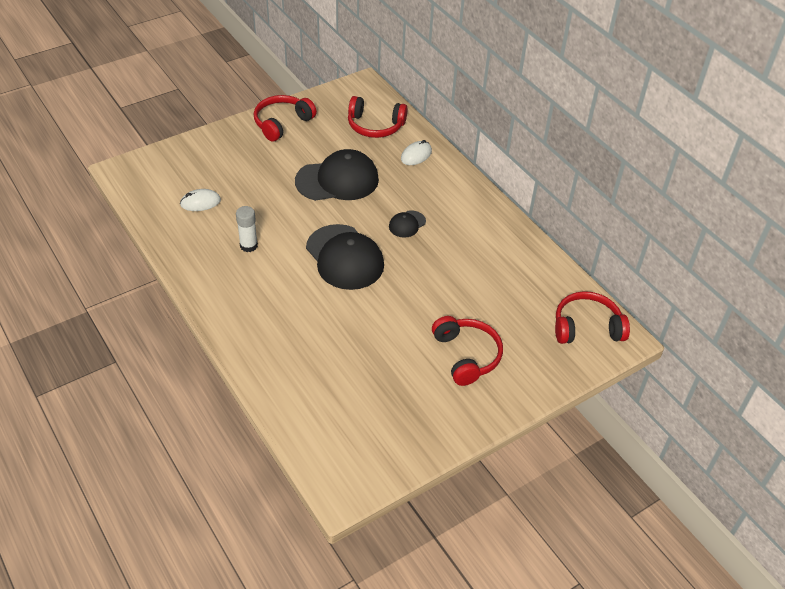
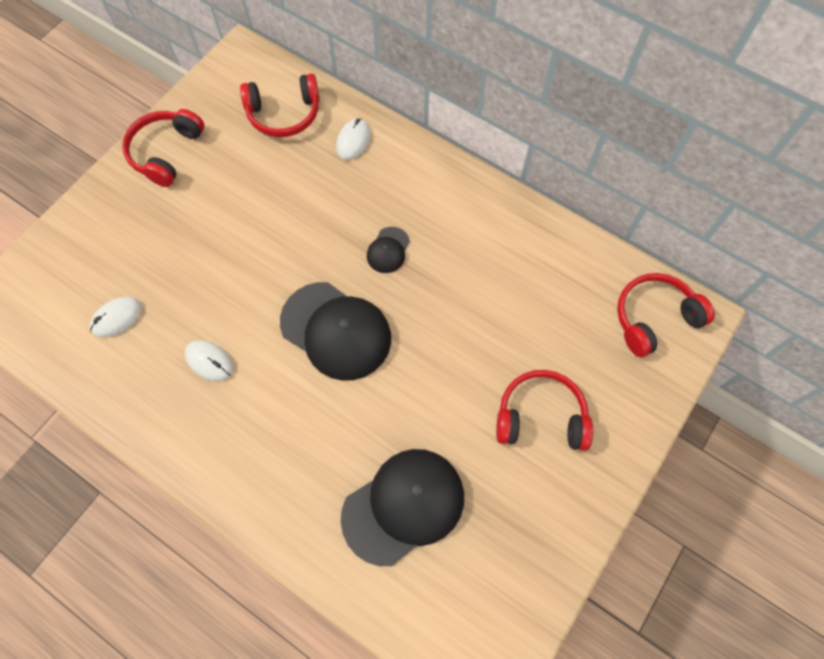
camera: 20 degrees left, 20 degrees up
(248, 246) = (209, 361): white glue stick -> white mouse
(337, 180) = (275, 216): black cap -> black cap (403, 506)
(466, 355) = (541, 417): red headphones -> red headphones turned 45 degrees counterclockwise

